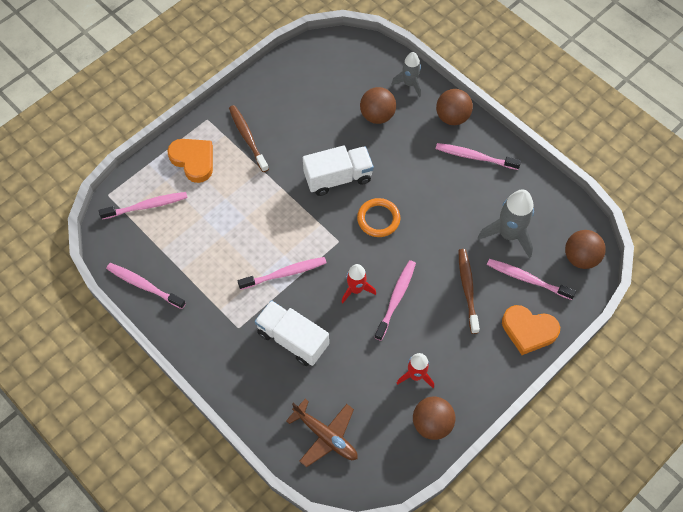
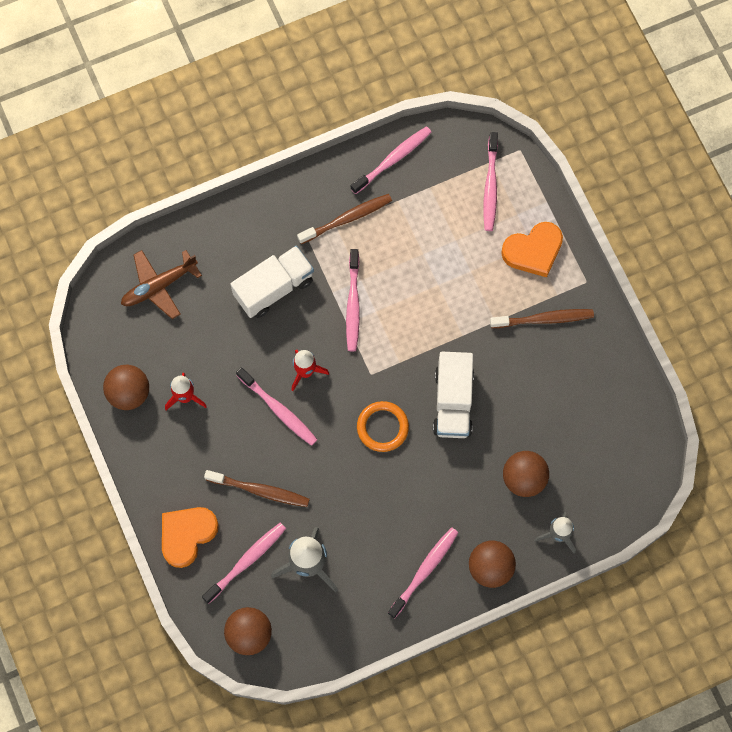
camera: 110 degrees right, 10 degrees up
(210, 303) = (347, 218): none -> brown toothbrush

